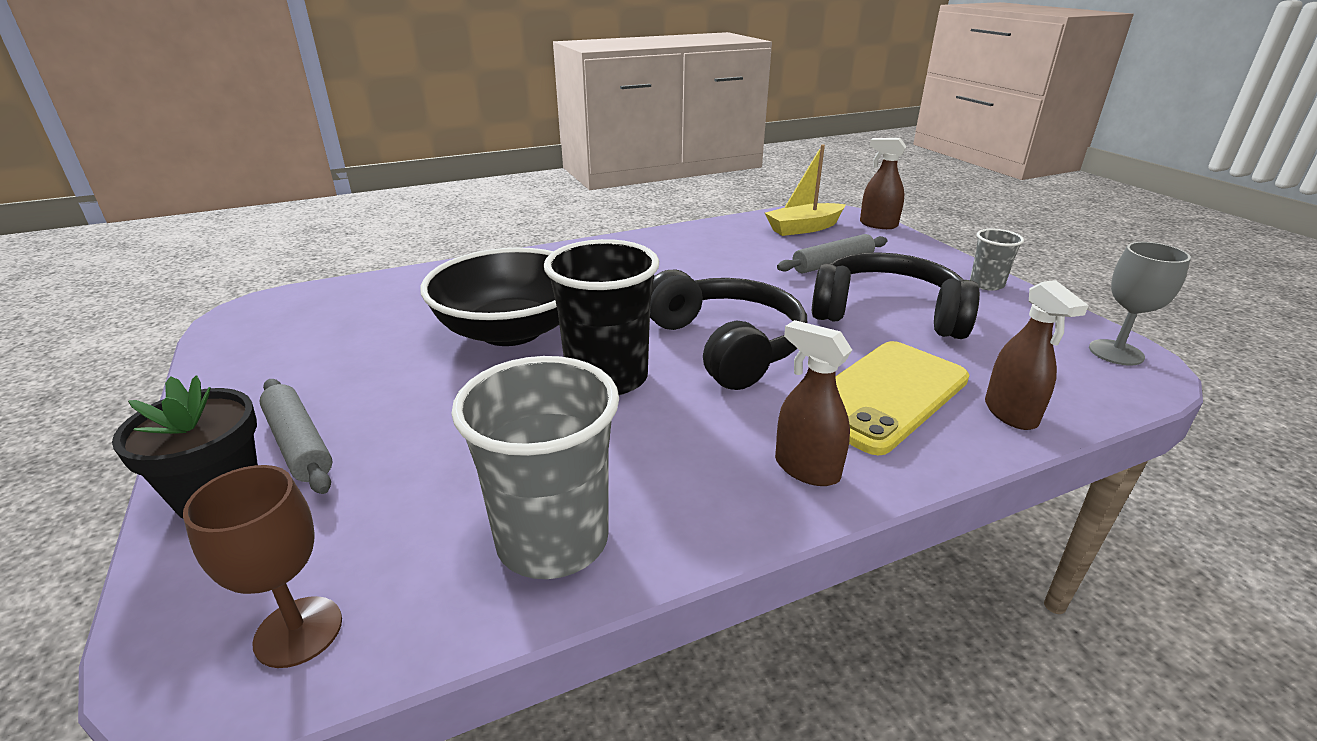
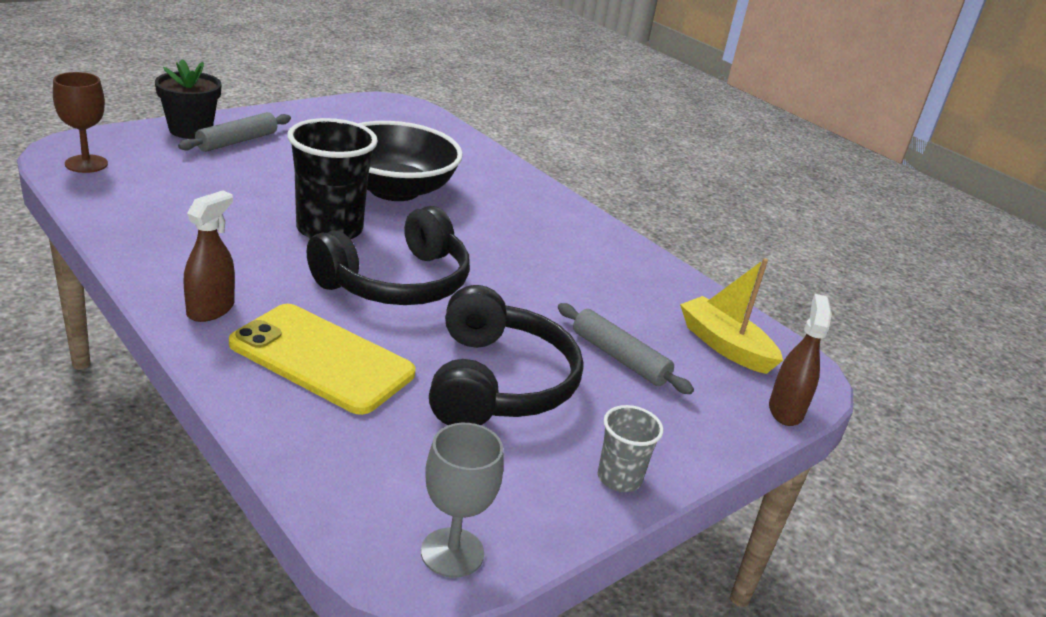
camera: 70 degrees right, 0 degrees up
(552, 540) = (142, 219): grey cup -> none
(1010, 413) = (299, 431): brown spray bottle -> none

